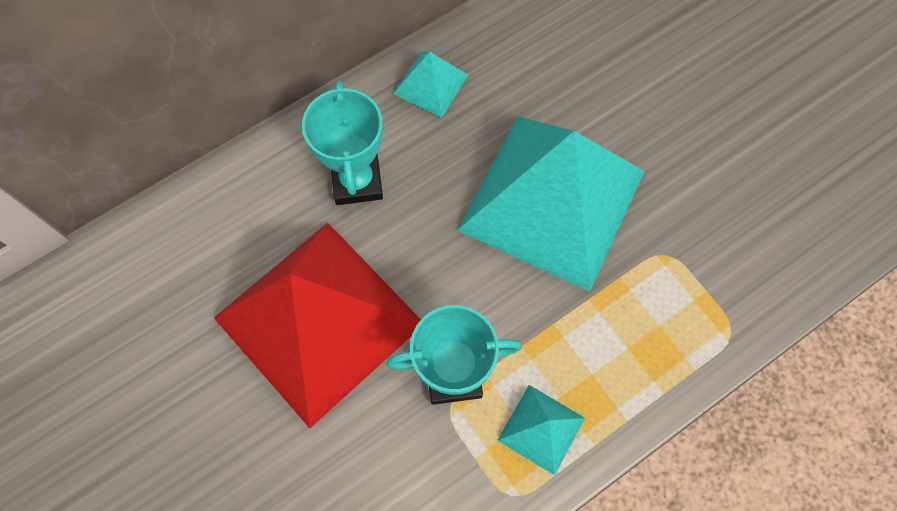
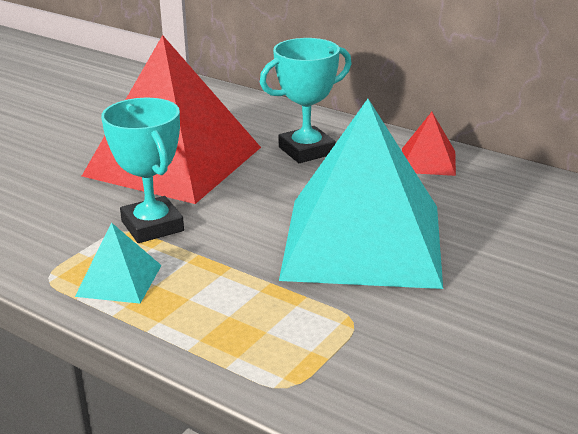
camera: 70 degrees right, 40 degrees down
(431, 84) = (428, 161): turquoise pyramid -> red pyramid

